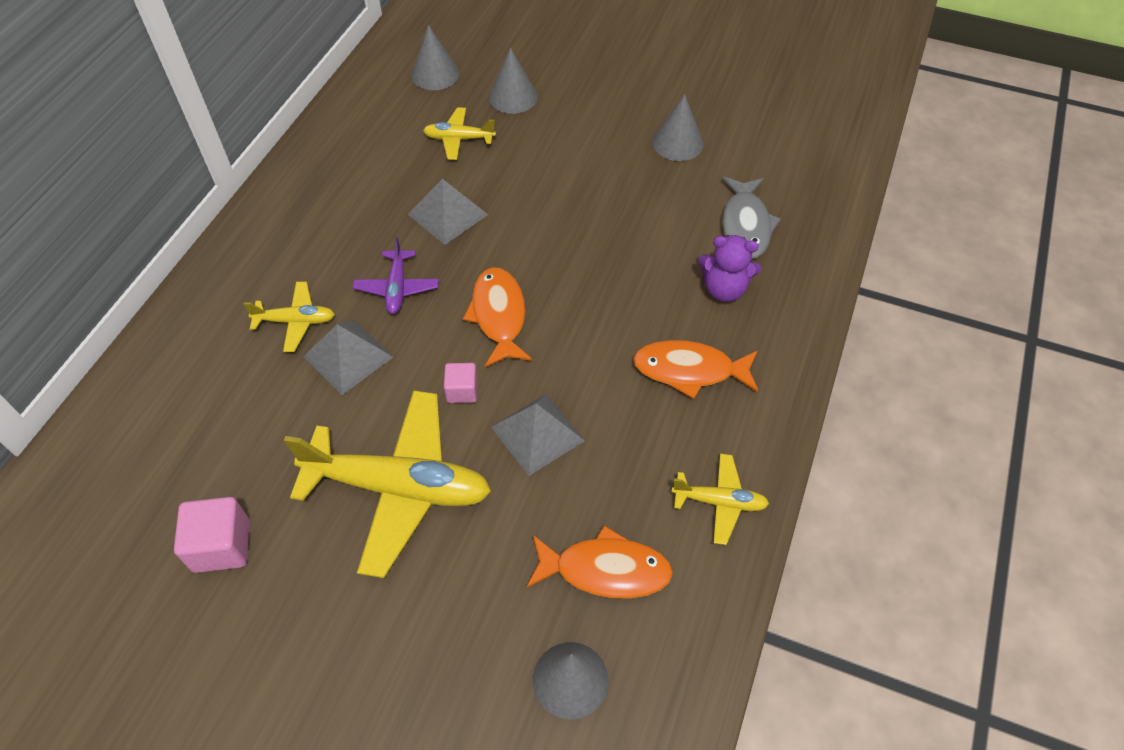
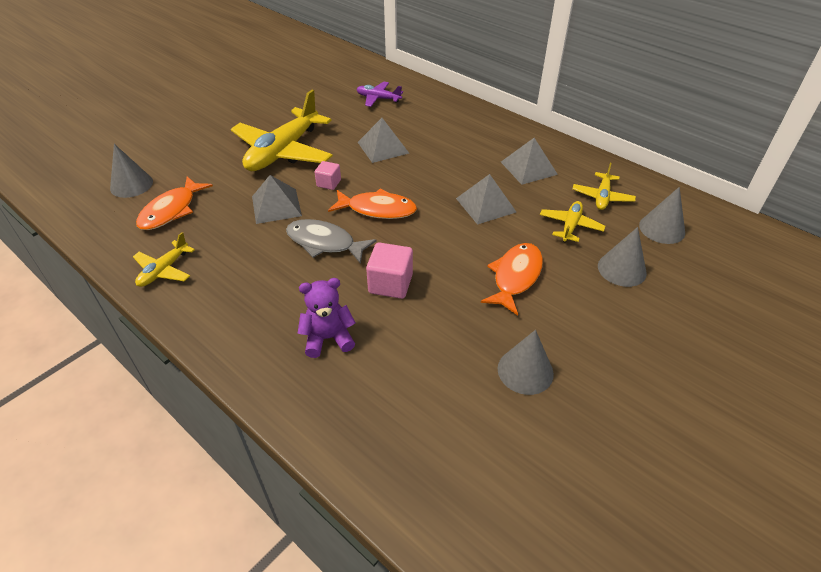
camera: 110 degrees right, 10 degrees down
(222, 546) = (295, 101): pink cube -> pink cube (390, 284)
(295, 321) = (421, 133): yellow plane -> yellow plane (602, 197)
(353, 189) = (528, 168): none -> grey pyramid
(397, 288) = (426, 172): purple plane -> purple plane (378, 98)
(689, 370) = (268, 289): orange fish -> orange fish (515, 277)
(724, 289) = (328, 338): purple teddy bear -> purple teddy bear turned 45 degrees clockwise
(745, 225) = (390, 383): grey fish -> grey fish (324, 243)

